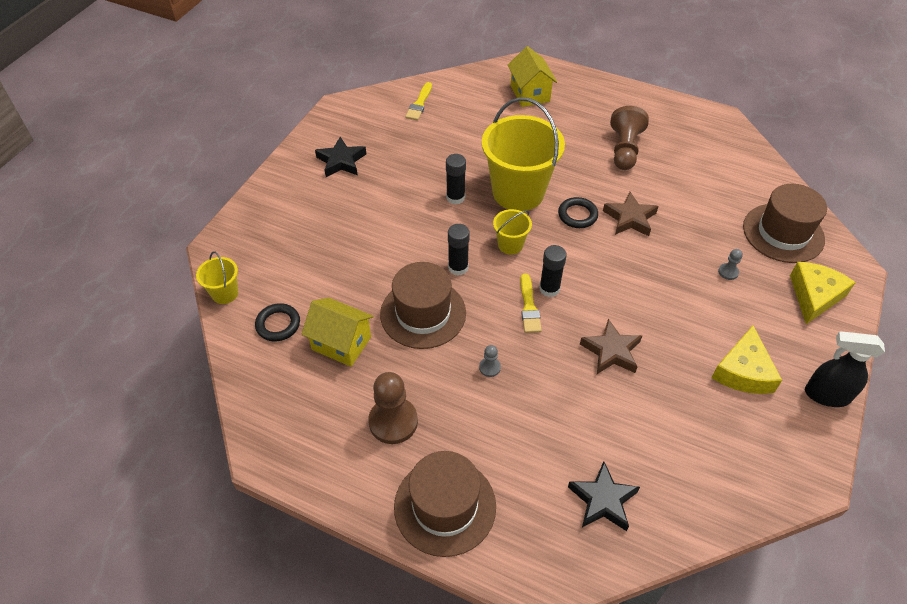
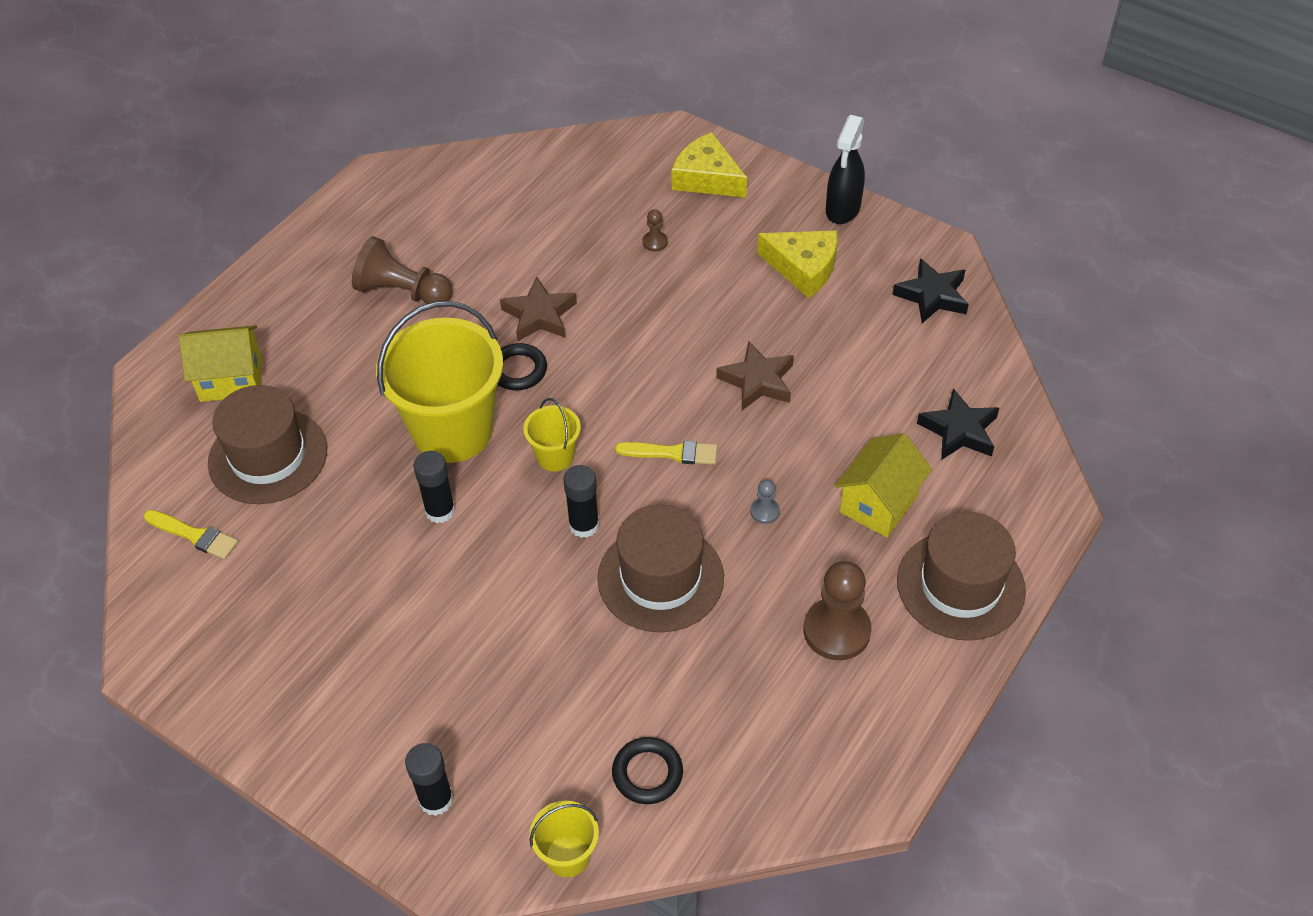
camera: 80 degrees left, 0 degrees up
(341, 161) = (302, 666): black star -> black star (932, 296)
(341, 343) = (697, 686): yellow house -> yellow house (879, 503)
(549, 289) = (645, 425): black glue stick -> black glue stick (436, 799)
(728, 272) = (655, 242): grey pawn -> brown pawn
(783, 233) = (604, 176): brown hat -> brown hat (268, 456)

